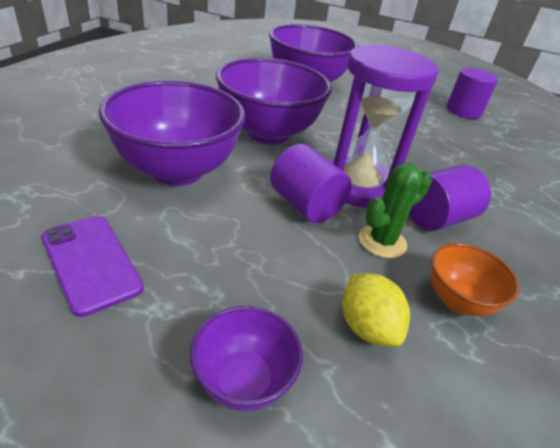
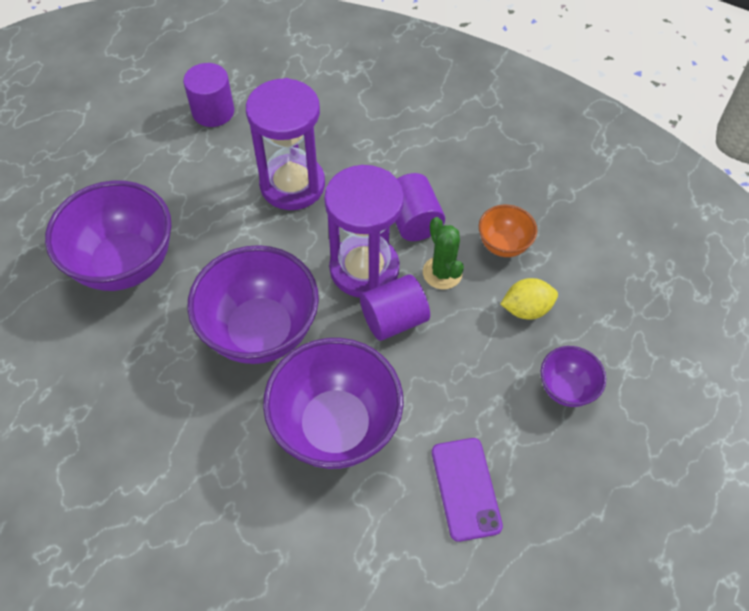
camera: 75 degrees left, 20 degrees up
(91, 262) = (465, 488): purple phone -> purple phone turned 75 degrees counterclockwise
(423, 145) = (292, 185): none -> purple hourglass

